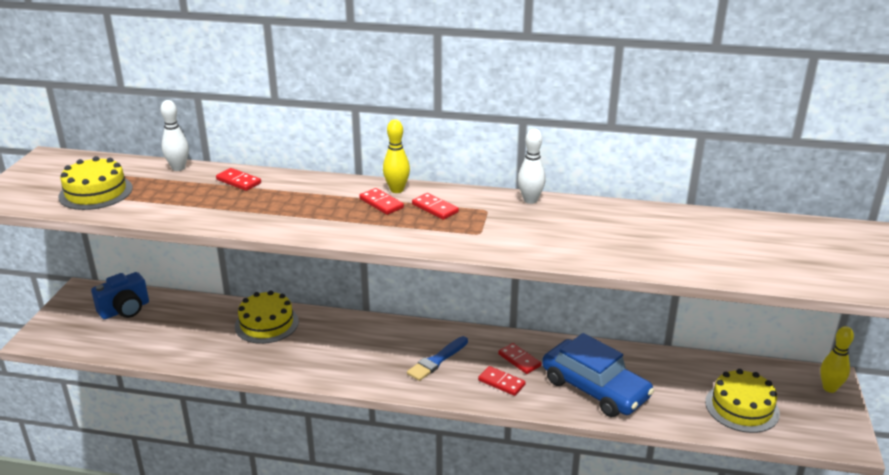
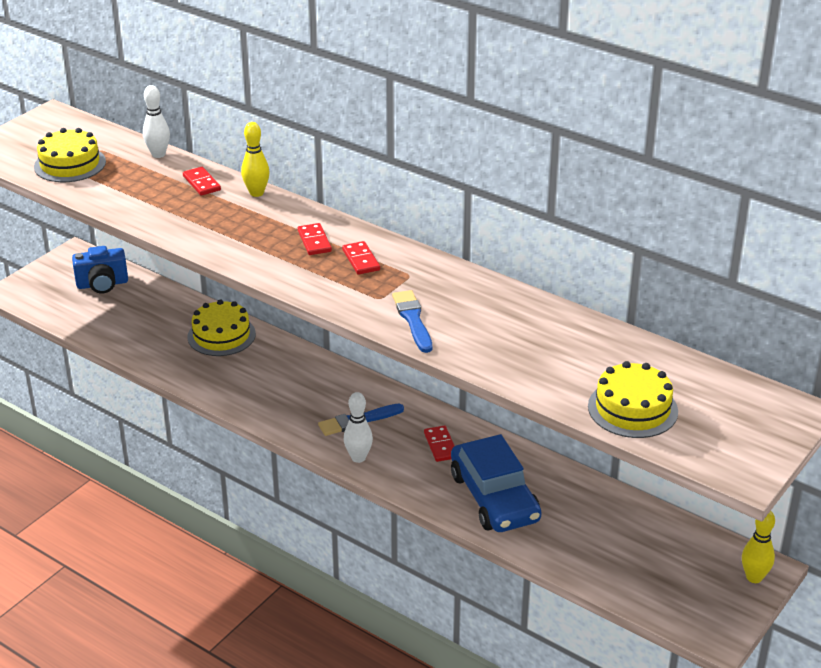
camera: 25 degrees right, 5 degrees up
(396, 190) = (341, 230): yellow bowling pin -> yellow bowling pin (256, 193)
(501, 382) = (404, 462): red domino -> none
(523, 243) = (413, 320): none -> blue brush
(530, 200) = (463, 275): white bowling pin -> white bowling pin (358, 458)
(742, 407) = (634, 565): yellow cake -> yellow cake (632, 409)

